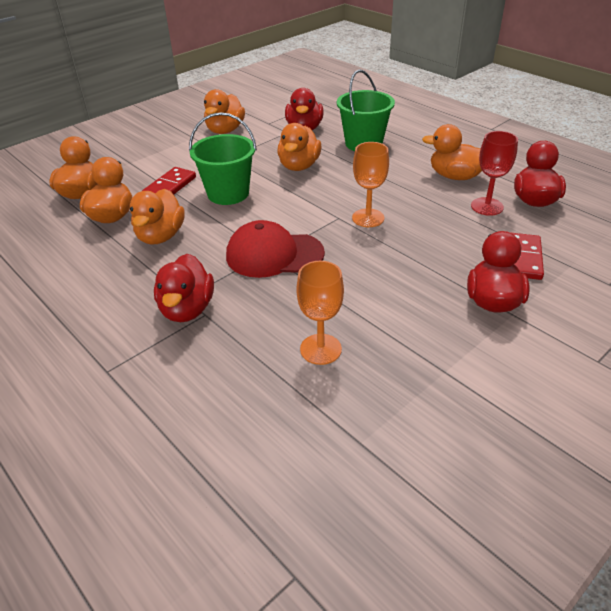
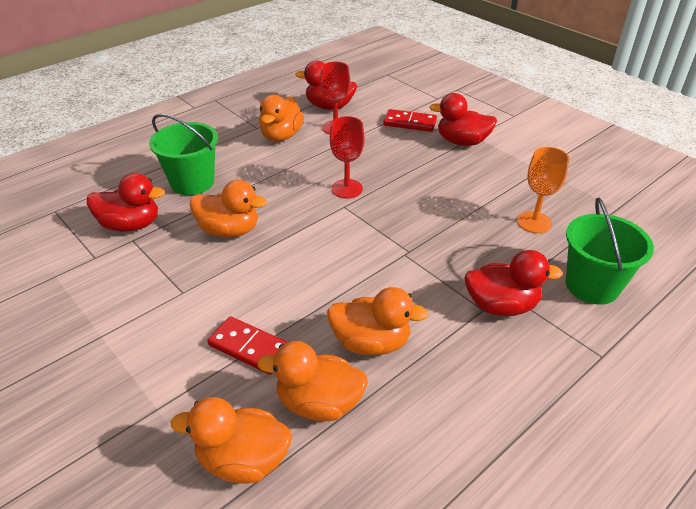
camera: 90 degrees left, 0 degrees up
(225, 130) = (95, 300): orange duck -> none
(228, 193) = (280, 288): green bucket -> green bucket (592, 285)
(274, 254) = (407, 248): red cap -> none
(368, 218) = (347, 189): orange goblet -> red goblet

